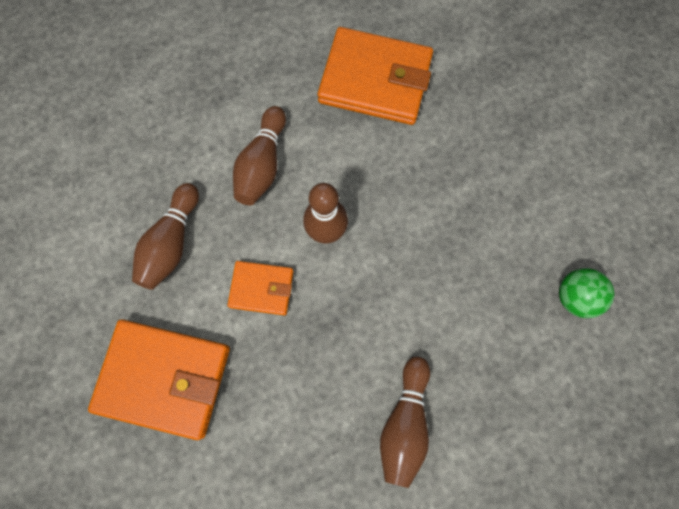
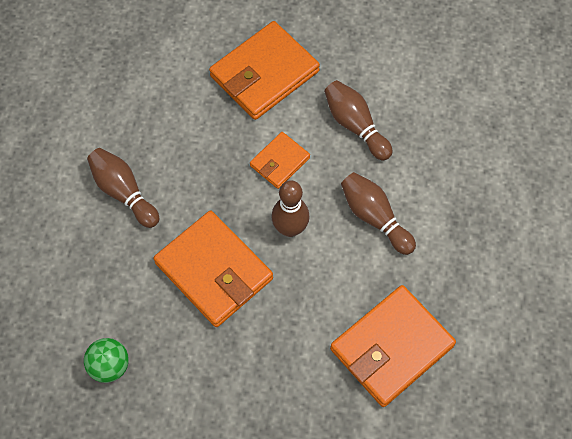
camera: 125 degrees right, 10 degrees down
(418, 270) = (214, 271): none -> orange wallet

